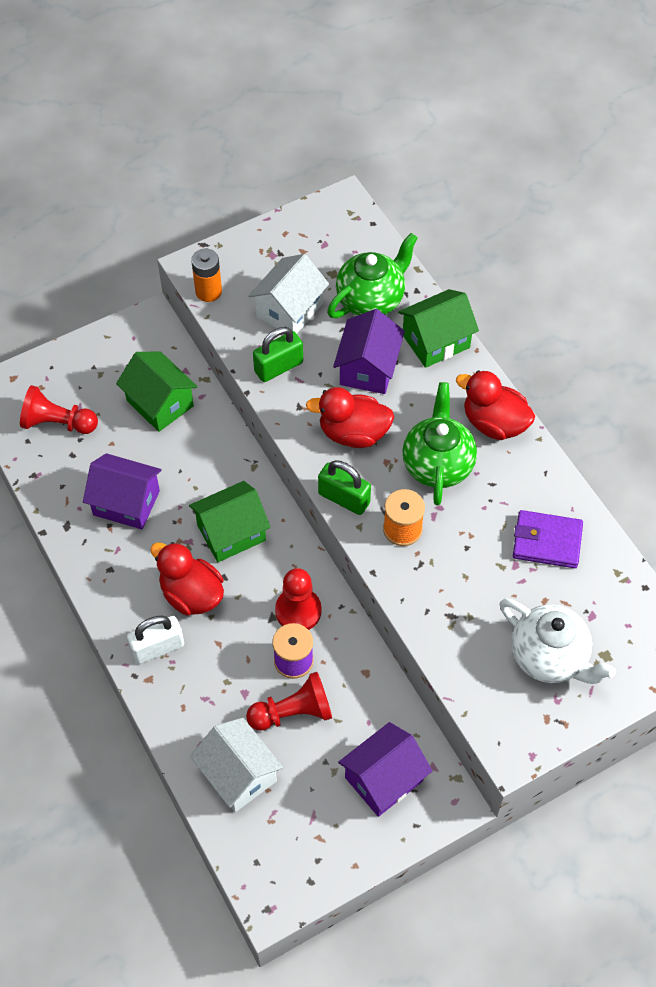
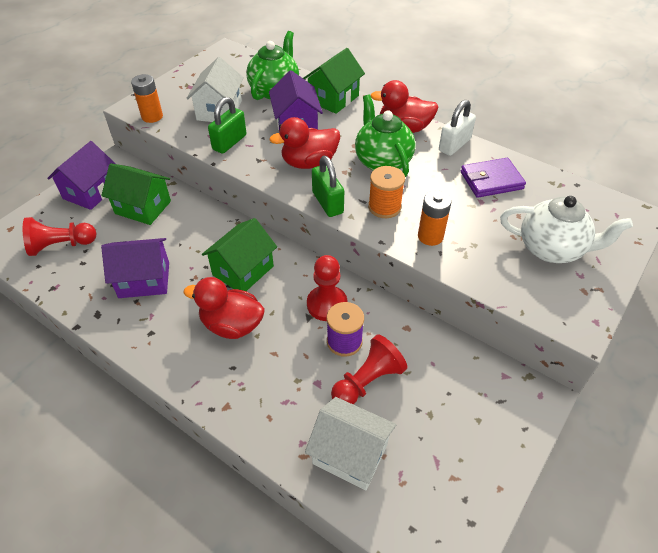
camera: 25 degrees left, 10 degrees down
(157, 648) = (222, 377): white padlock -> white padlock (454, 145)
(344, 498) = (327, 203): green padlock -> green padlock turned 60 degrees clockwise
(384, 779) = (474, 402): purple house -> purple house (90, 192)
(428, 587) = (430, 236): none -> orange battery

